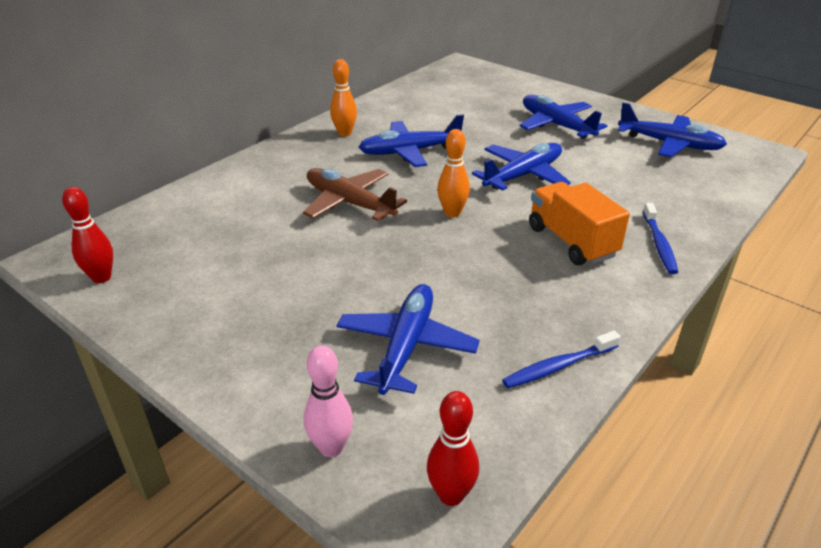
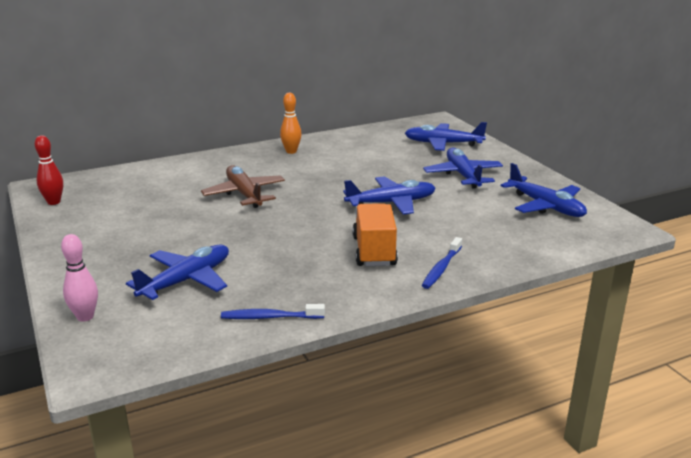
camera: 25 degrees right, 10 degrees down
(410, 152) = (324, 172): blue plane -> blue plane (443, 144)
(451, 495) = (124, 358): red bowling pin -> none
(452, 213) = (308, 215): orange bowling pin -> none

